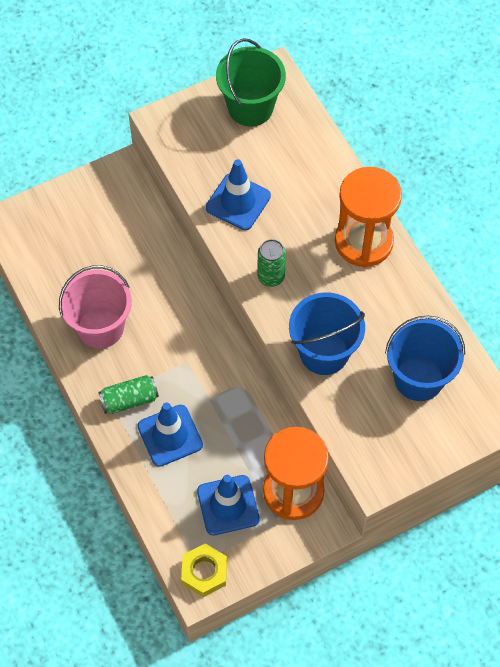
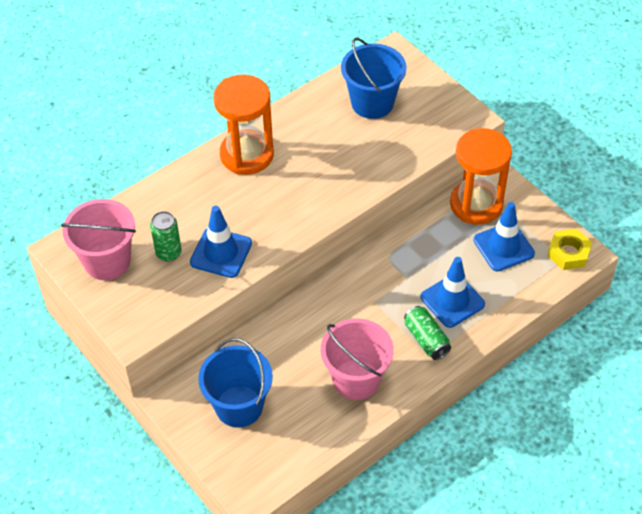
camera: 100 degrees left, 10 degrees down
(250, 107) = (107, 261): green bucket -> pink bucket
(271, 277) = (298, 215): green can -> green can (168, 253)
(324, 352) = (365, 167): blue bucket -> blue bucket (239, 406)

